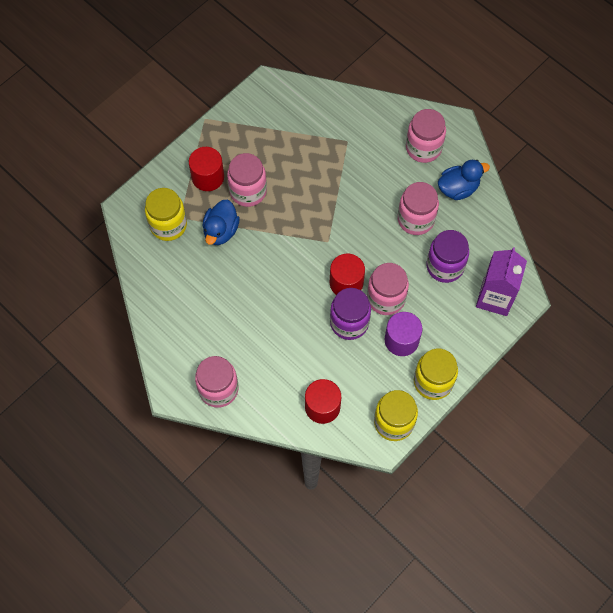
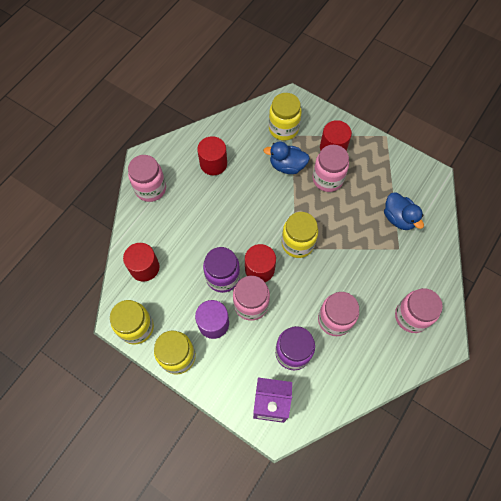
camera: 80 degrees right, 0 degrees up
(199, 312) = (213, 163): none -> red cylinder
(322, 238) = (297, 243): none -> yellow jar
(458, 188) = (377, 355): blue duck -> blue duck (398, 218)

